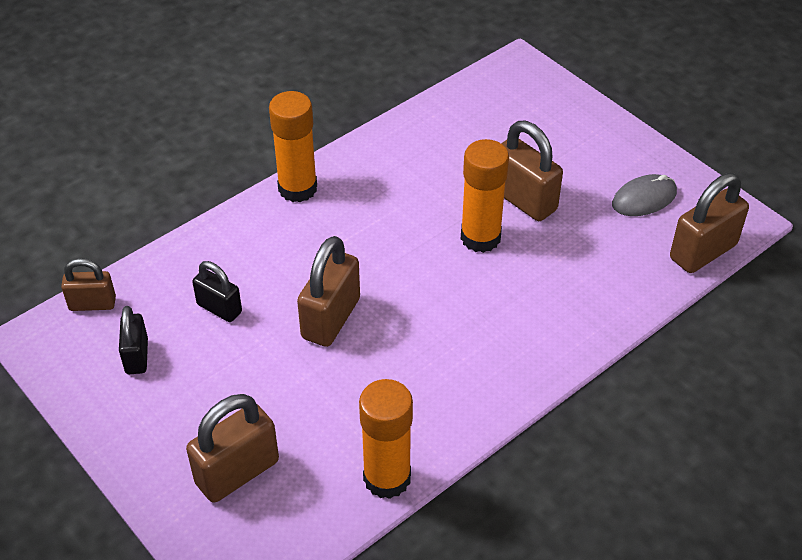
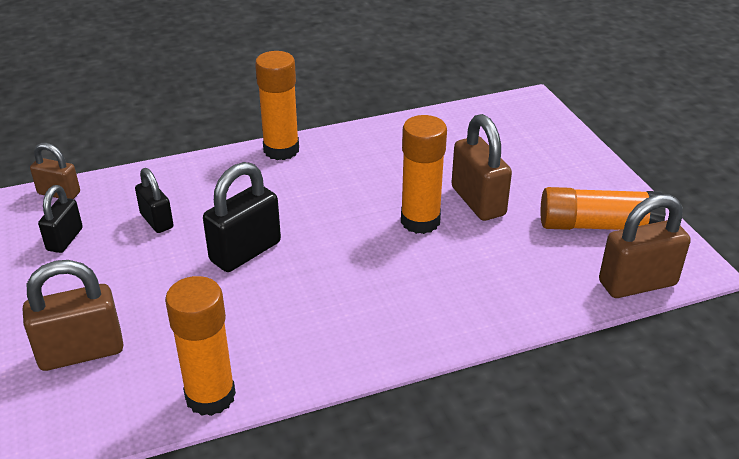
camera: 20 degrees right, 10 degrees down
(330, 318) = (245, 251): brown padlock -> black padlock
(644, 198) = (597, 225): grey mouse -> orange glue stick

